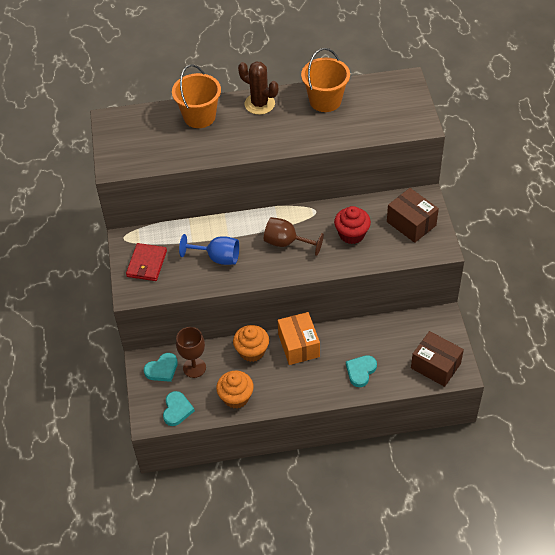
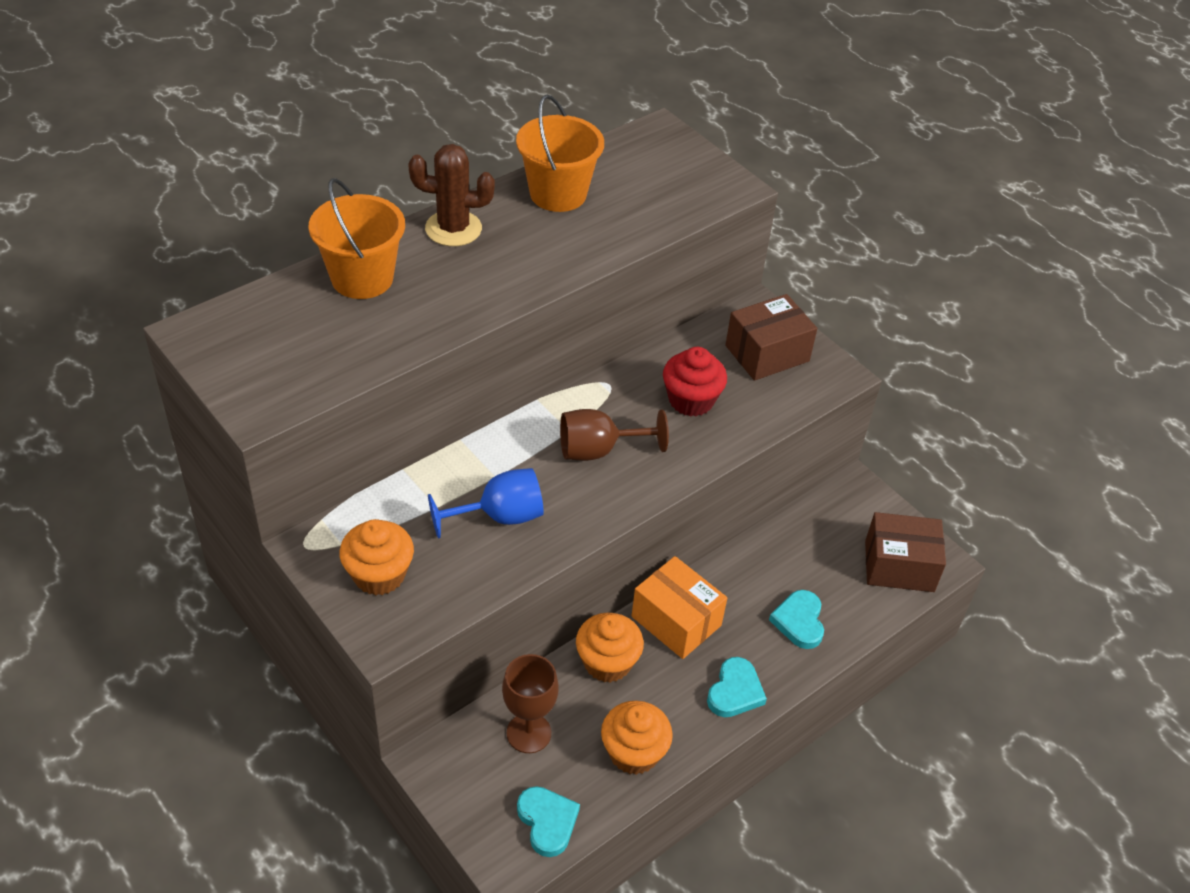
camera: 35 degrees left, 5 degrees down
(147, 264) = (379, 575): red wallet -> orange cupcake
(162, 369) = (473, 761): turquoise heart -> turquoise heart (735, 691)
(411, 223) = (767, 353): brown box -> brown box turned 45 degrees counterclockwise

